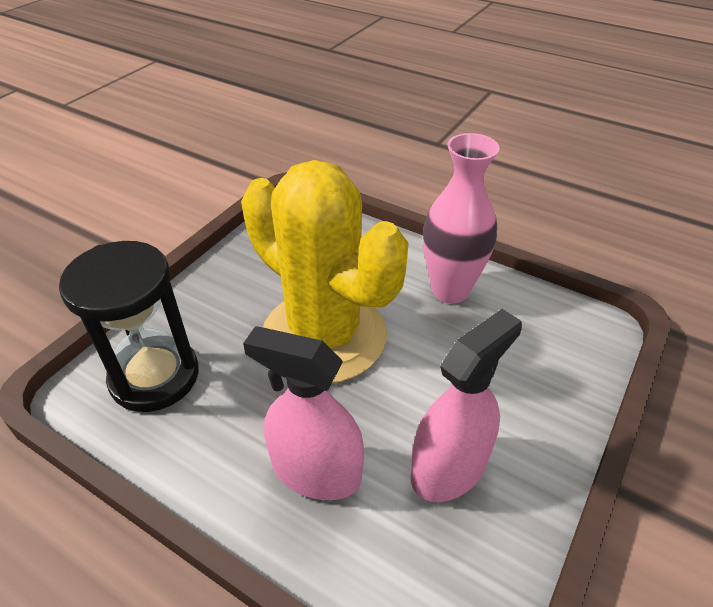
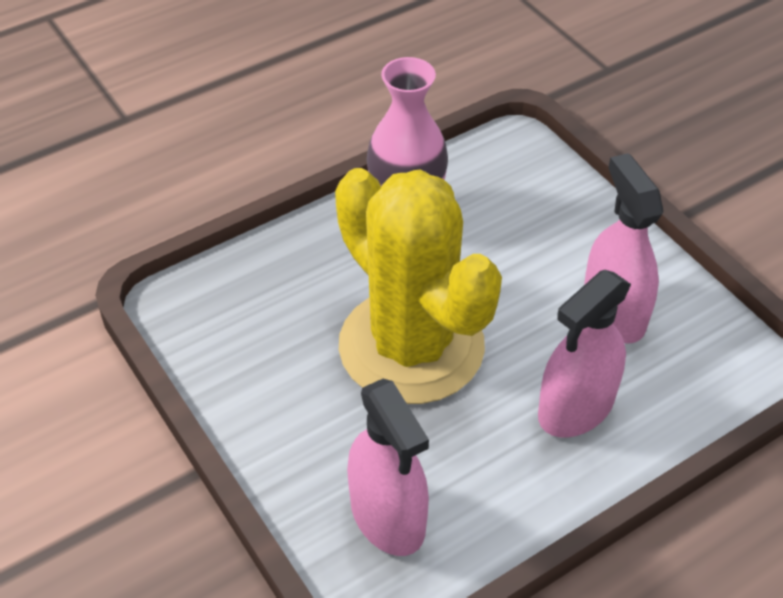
camera: 65 degrees left, 5 degrees up
(154, 376) = (387, 516): black hourglass -> pink spray bottle
(324, 336) = (411, 346): yellow cactus -> yellow cactus turned 75 degrees clockwise

